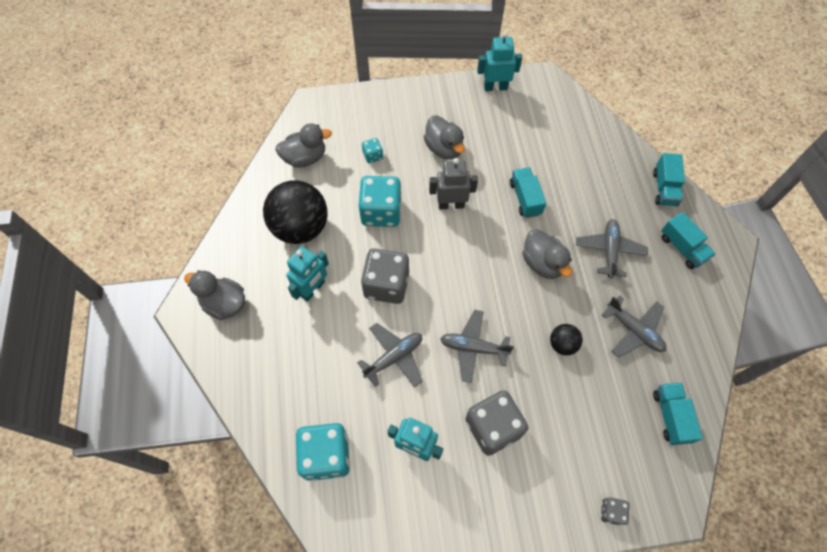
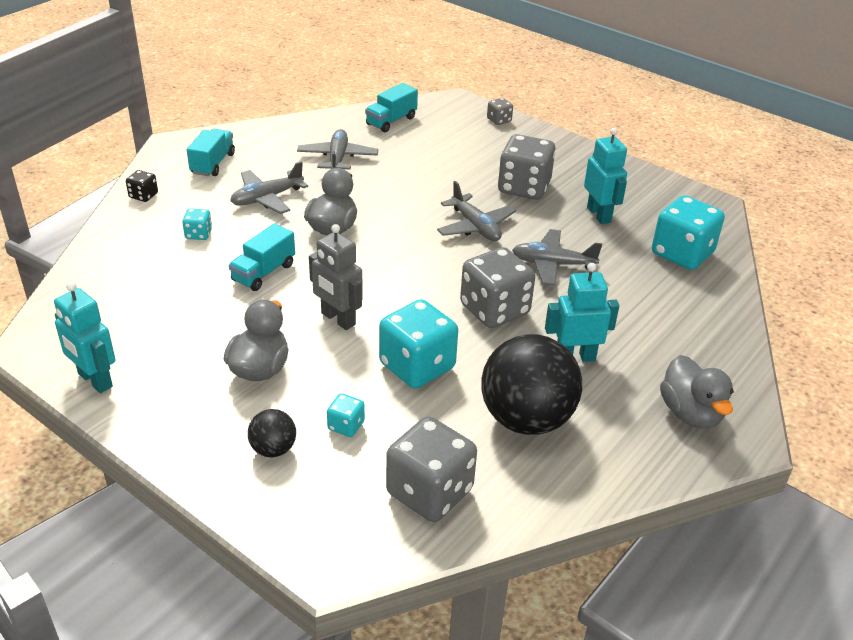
camera: 135 degrees left, 25 degrees down
(305, 158) = (429, 492): grey duck -> grey dice
(562, 344) = (402, 185): black ball -> black ball (273, 449)
(593, 191) = (198, 234): none -> turquoise dice
(664, 188) = (143, 196): turquoise truck -> black dice

